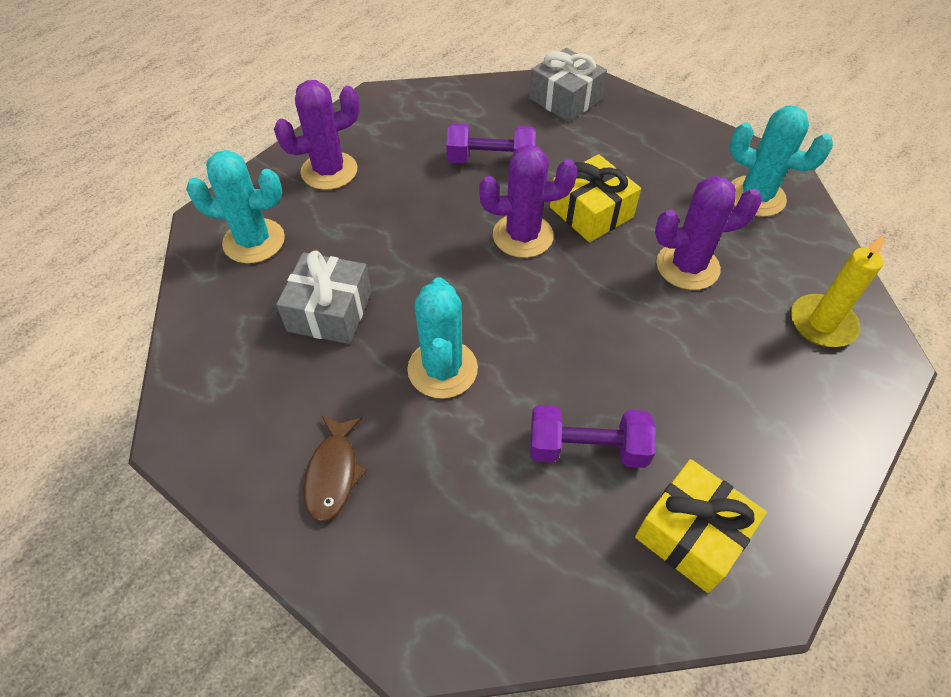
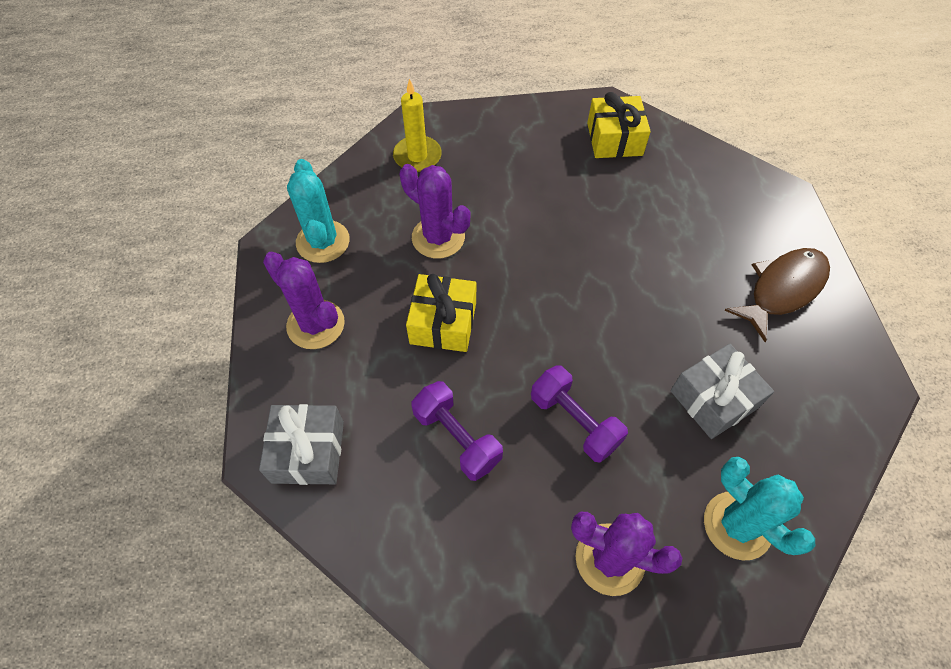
camera: 135 degrees left, 5 degrees up
(333, 474) = (782, 290): brown fish -> brown fish, size x1.53
(442, 369) = (666, 298): turquoise cactus -> none
(523, 236) = (514, 345): purple cactus -> purple cactus (315, 324)
(587, 448) = (624, 200): purple dumbbell -> purple dumbbell (574, 421)

